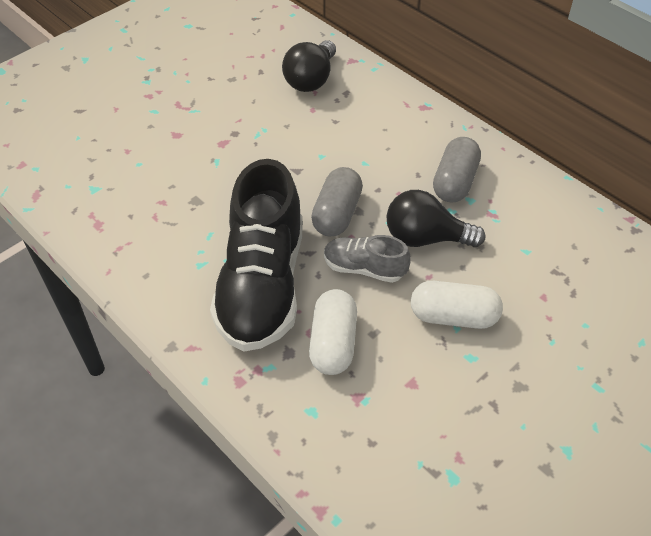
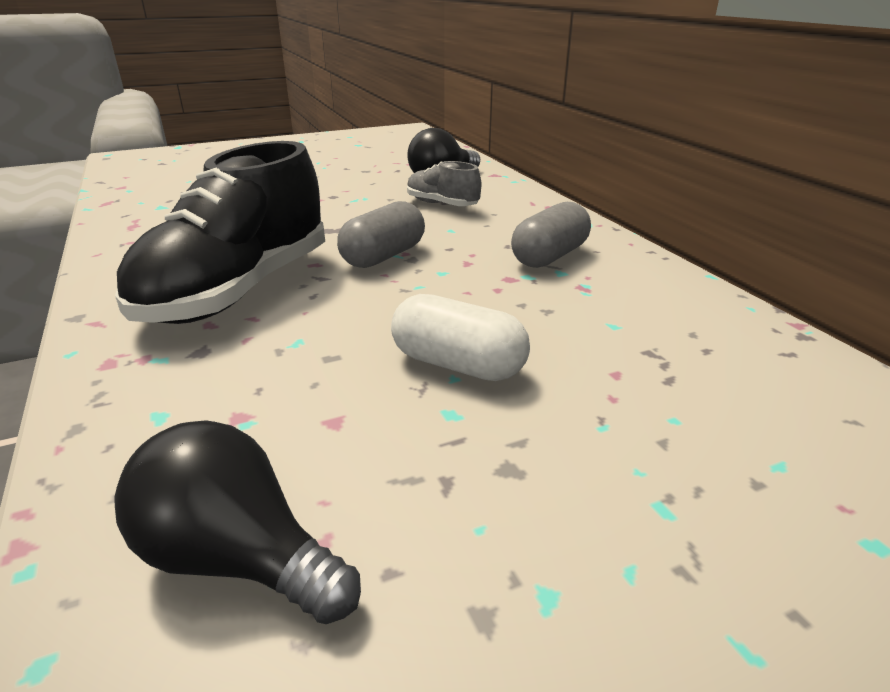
camera: 20 degrees right, 20 degrees down
(333, 343) = (266, 354): white capsule -> none
(364, 268) = (374, 300): grey shoe -> grey shoe (442, 204)
(425, 238) = (476, 290): black light bulb -> black light bulb (238, 558)

